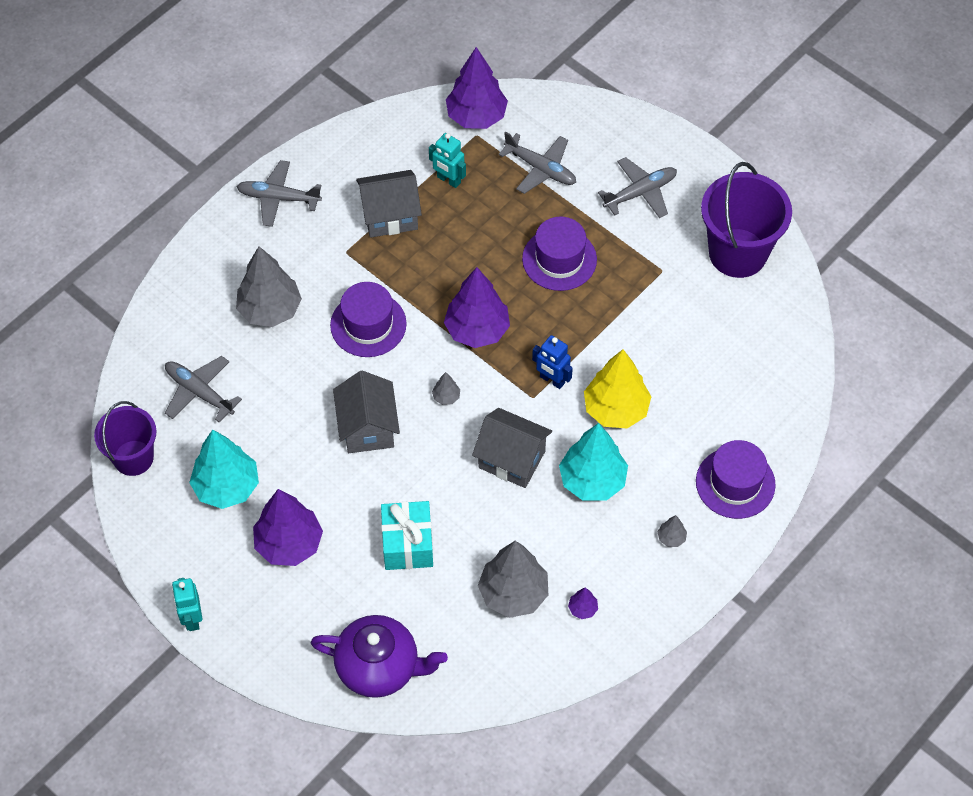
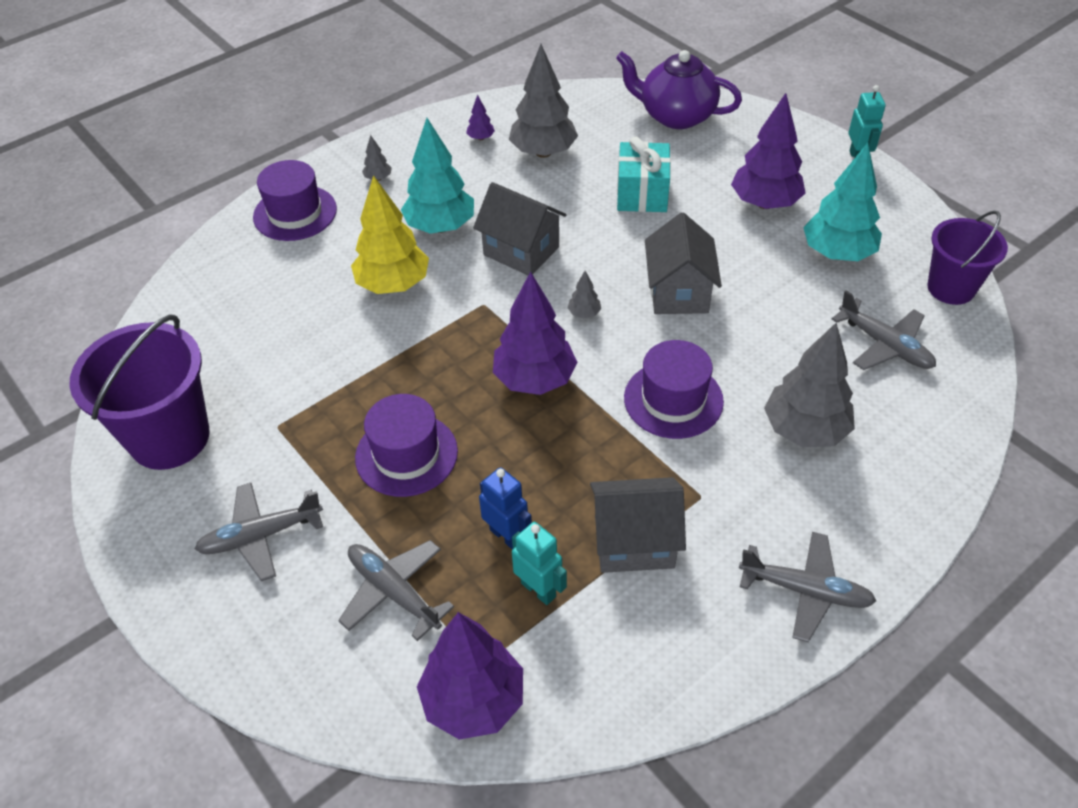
camera: 170 degrees left, 10 degrees down
(552, 380) = (456, 319): blue robot -> blue robot (506, 536)

